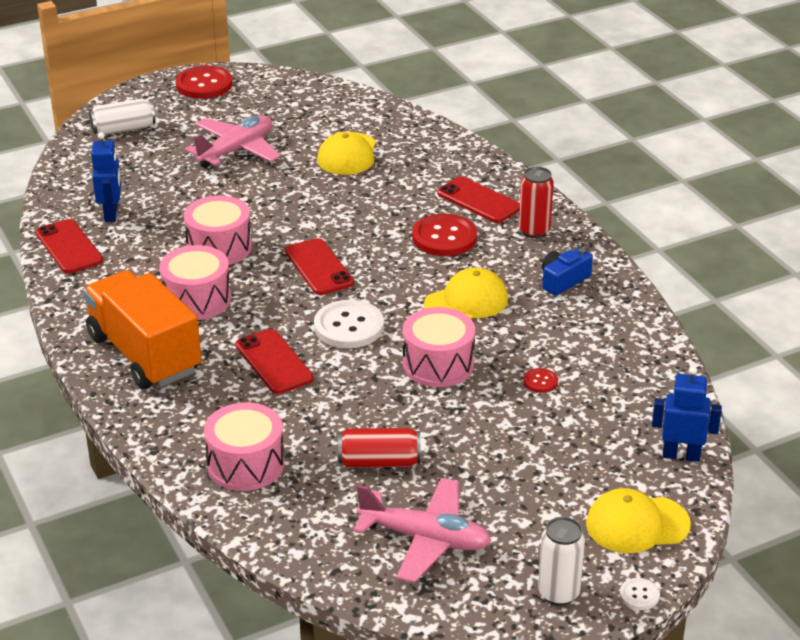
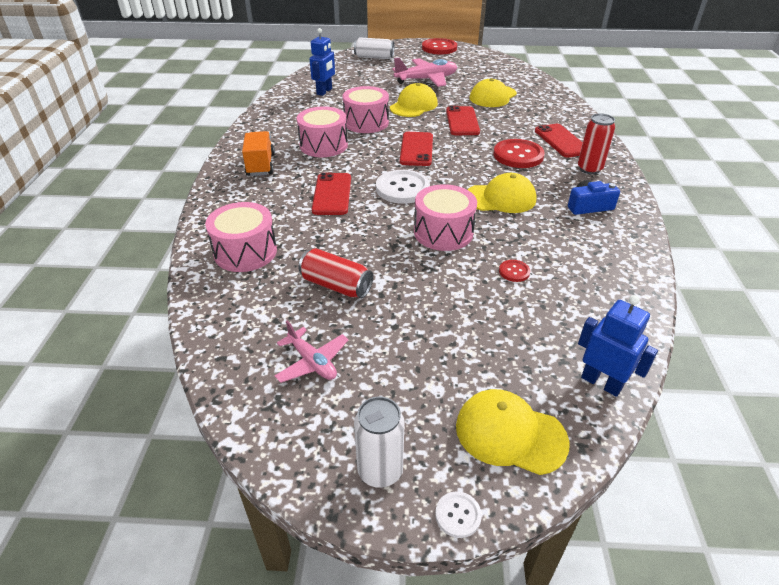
camera: 30 degrees right, 5 degrees up
(69, 247) = (284, 101): red phone -> red phone (462, 121)
(144, 354) = (260, 165): orange truck -> orange truck, size x0.57
(257, 200) = (413, 105): none -> yellow cap
(425, 539) = (312, 362): pink plane -> pink plane, size x0.59

